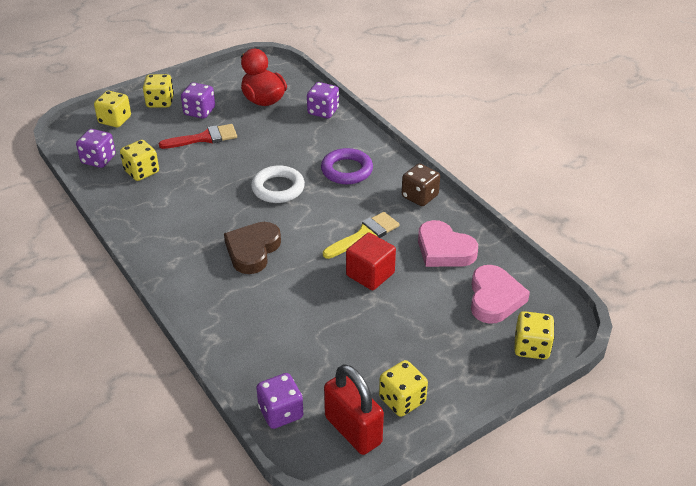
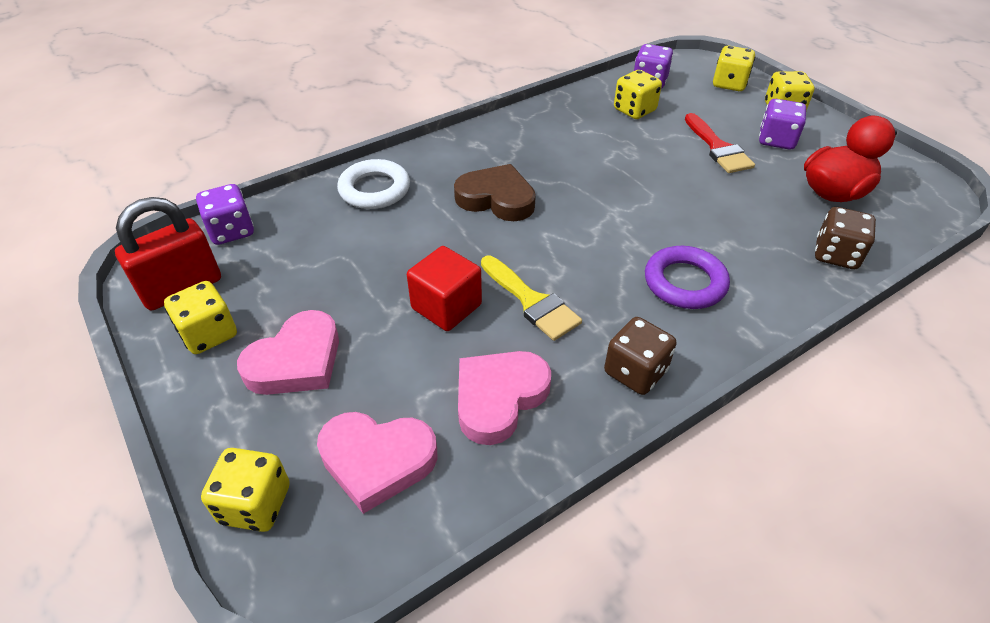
camera: 90 degrees right, 5 degrees up
(278, 188) = (625, 214): white ring -> white ring (374, 189)
(323, 111) = (836, 255): purple dice -> brown dice
(424, 345) = (296, 361): none -> pink heart

